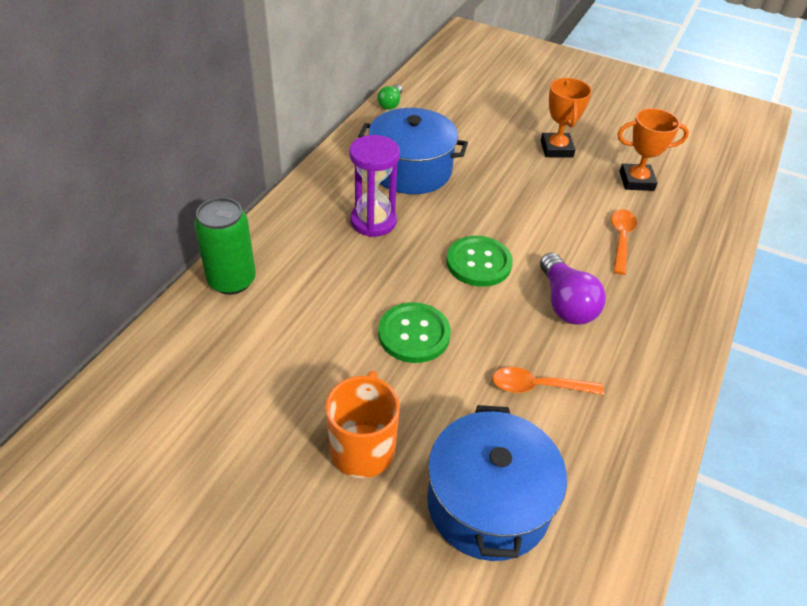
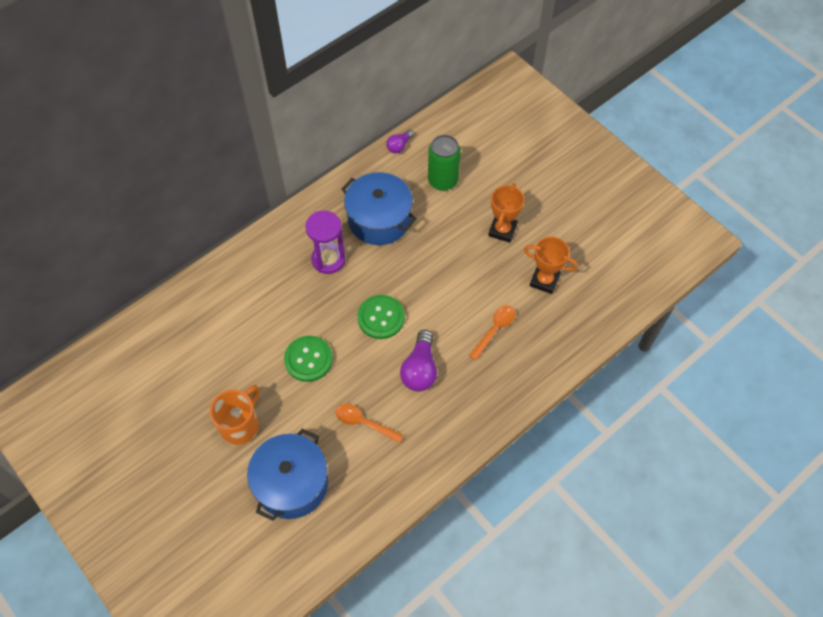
camera: 25 degrees right, 15 degrees up
(232, 280) = (216, 281): green can -> green can (443, 181)
(390, 104) = (399, 146): green light bulb -> purple light bulb

